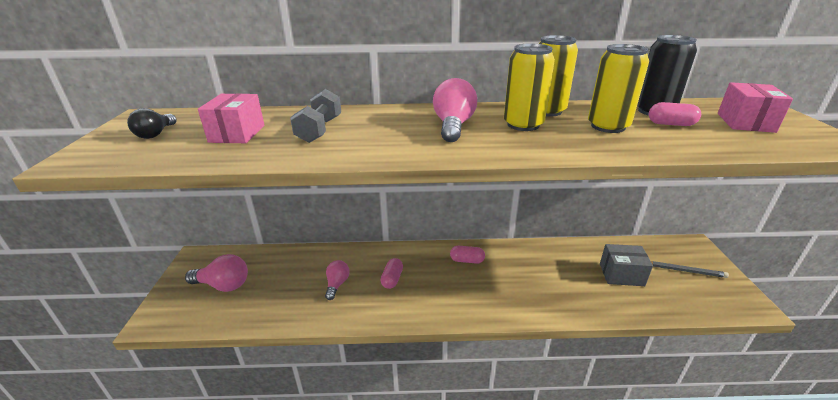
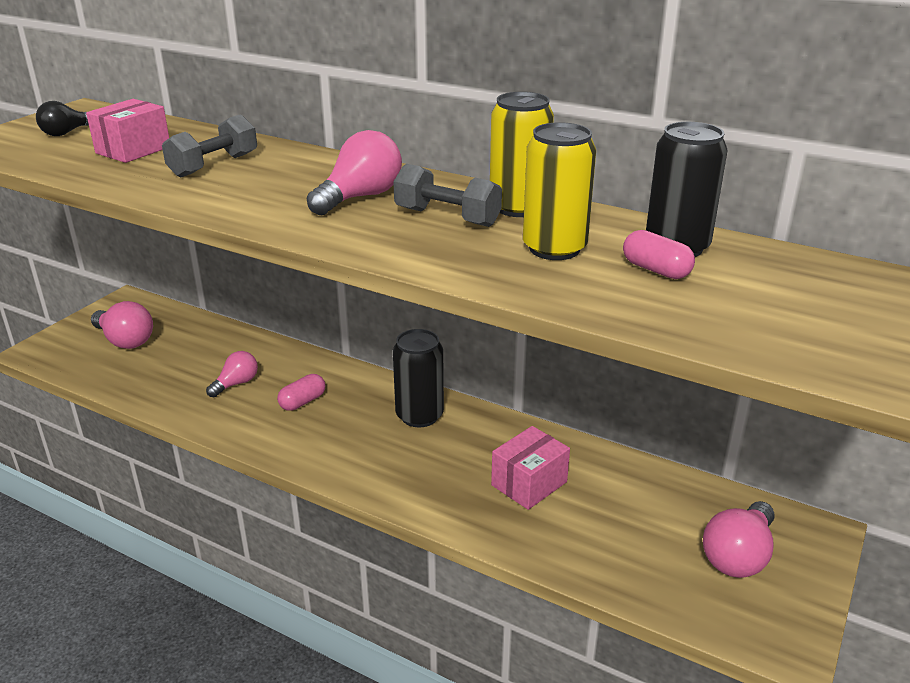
camera: 30 degrees right, 0 degrees up
(467, 260) = (419, 415): pink capsule -> black can
(523, 125) = (447, 217): yellow can -> grey dumbbell
(621, 274) = (622, 518): grey box -> none
(684, 271) = (738, 556): grey pencil -> pink light bulb
(745, 122) = (786, 300): pink box -> pink box (529, 483)

